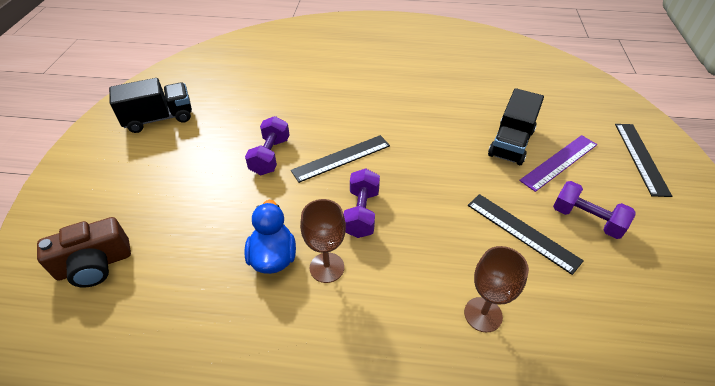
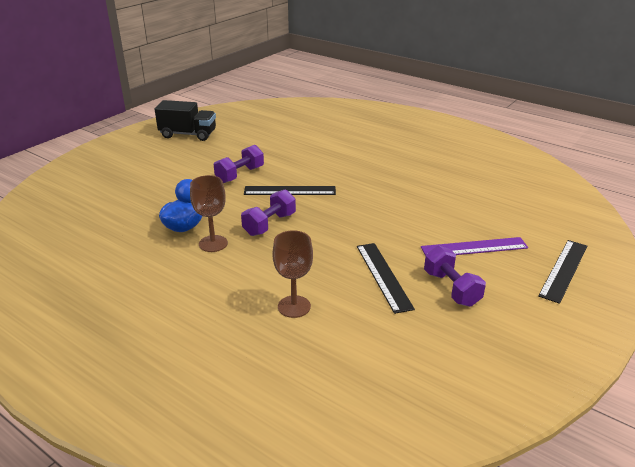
camera: 30 degrees right, 15 degrees down
(95, 265) = (80, 195): brown camera -> none
(511, 143) = (443, 223): black truck -> none

